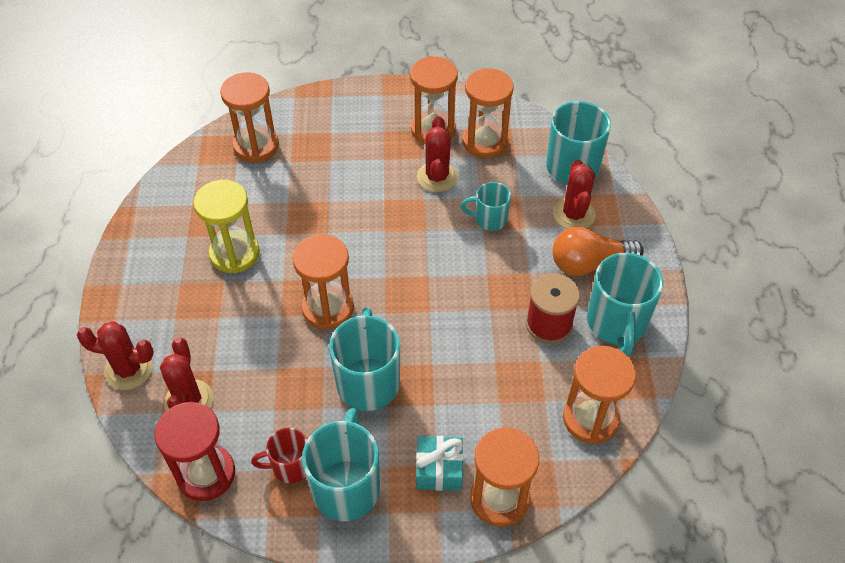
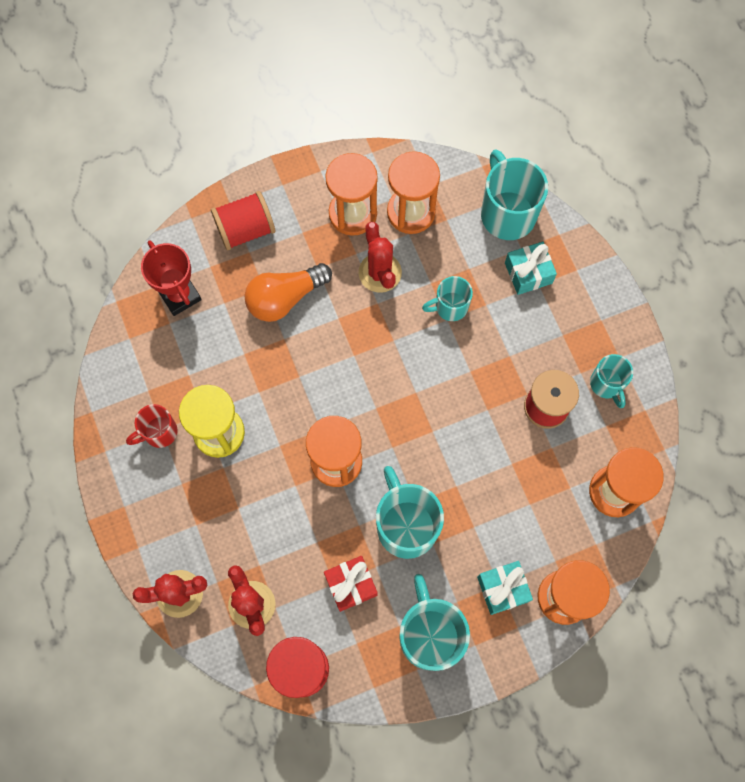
camera: 20 degrees left, 20 degrees up
(256, 146) = (179, 295): orange hourglass -> red trophy
(290, 415) = (351, 585): none -> red gift
(290, 466) = (372, 634): red mug -> red mug (159, 432)
(335, 116) = (245, 229): none -> red spool
(574, 214) = (528, 273): red cactus -> turquoise gift
(589, 263) = (561, 326): orange light bulb -> orange light bulb (285, 298)
(617, 324) = (607, 384): turquoise mug -> turquoise mug, size x0.57

